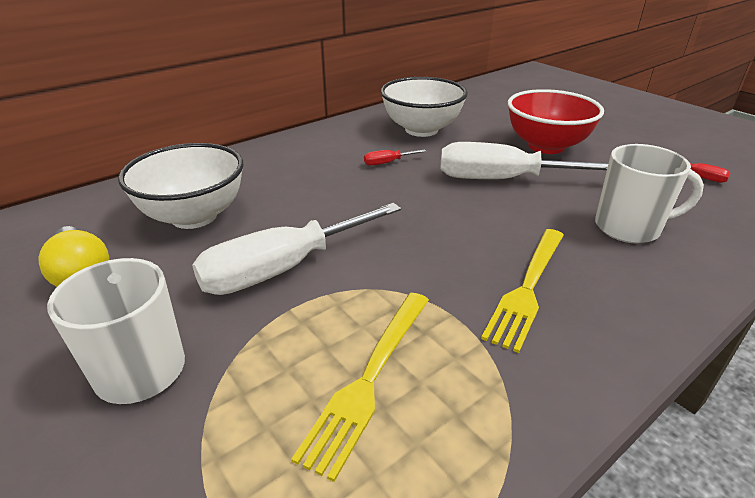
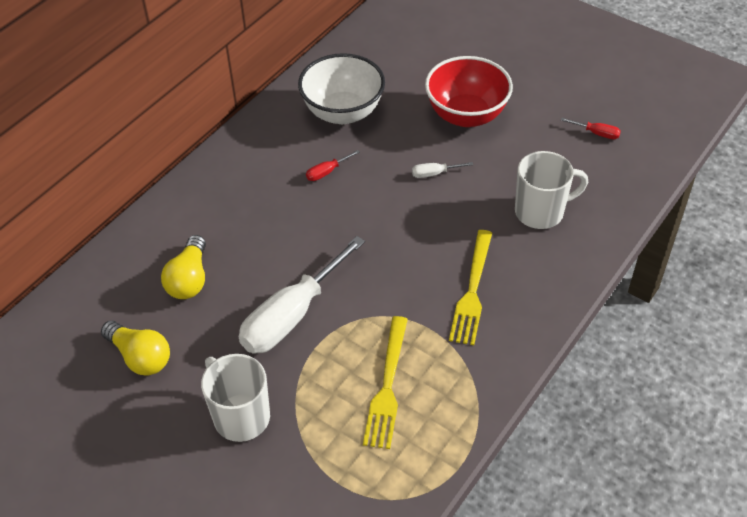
camera: 15 degrees left, 15 degrees up
(194, 216) = (189, 279): white bowl -> yellow light bulb
(502, 179) = (434, 173): white screwdriver -> white screwdriver, size x0.40

